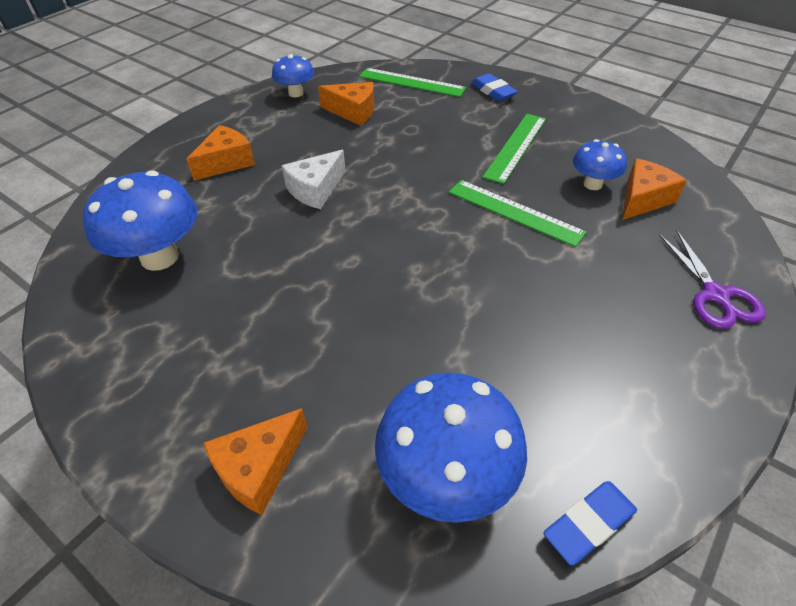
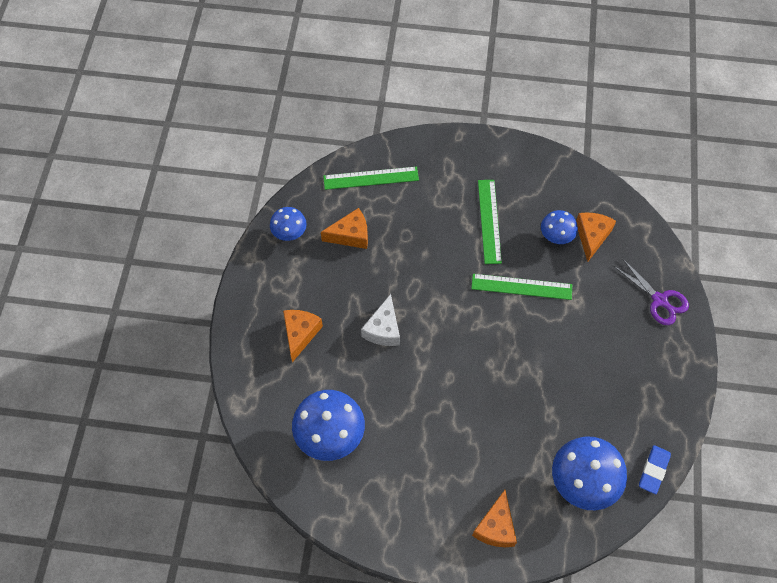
camera: 30 degrees left, 15 degrees up
(493, 91) = (439, 162): blue eraser -> none

